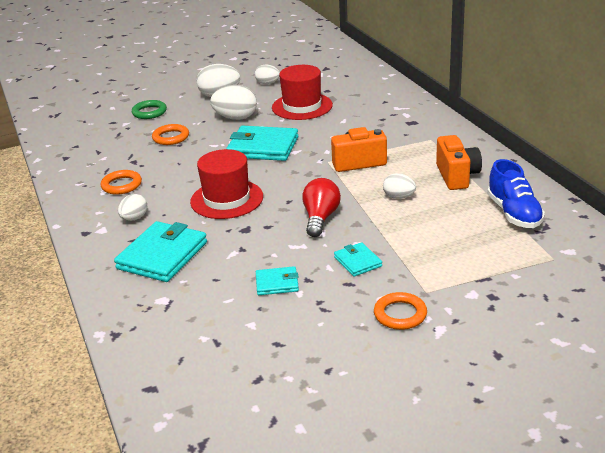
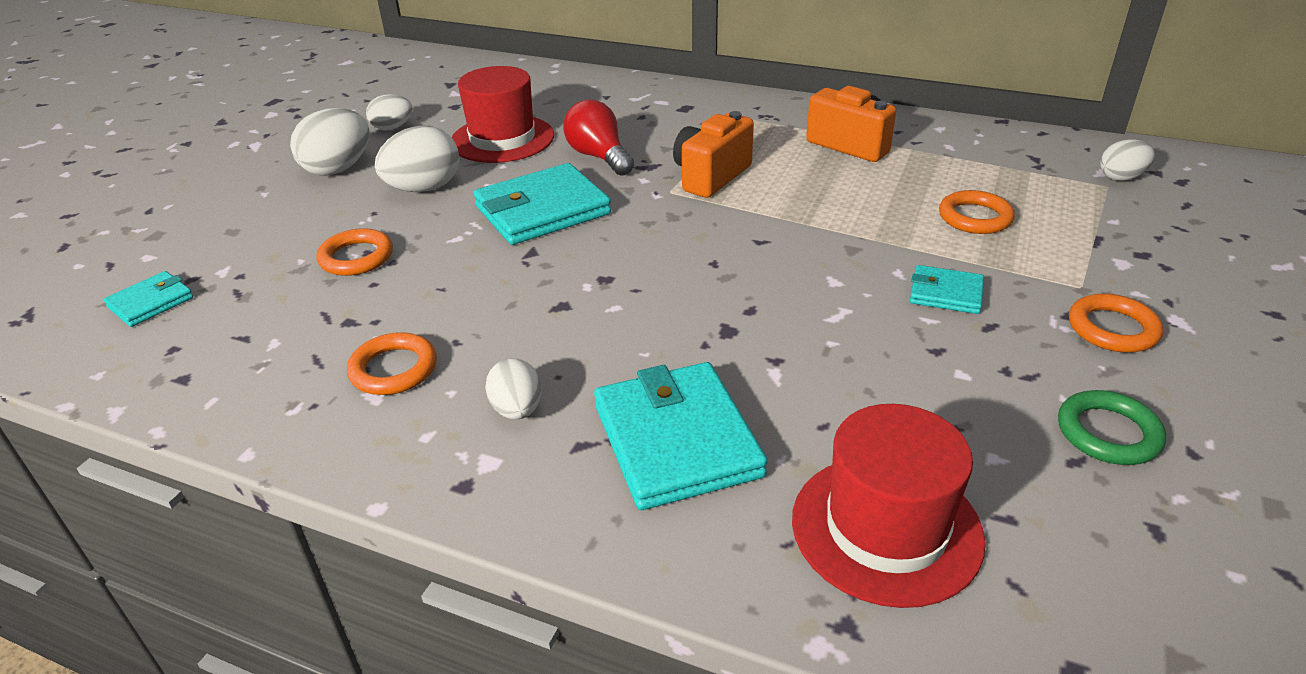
camera: 45 degrees left, 5 degrees up
(149, 112) = (244, 236): green ring -> green ring (1108, 433)
(227, 199) = (620, 303): red hat -> red hat (886, 528)
(277, 283) = (913, 379): turquoise wallet -> turquoise wallet (151, 302)
(320, 218) = (797, 264): red light bulb -> red light bulb (599, 157)
(399, 197) = (837, 195): white egg -> white egg (1121, 177)
(443, 238) = (975, 217): none -> orange ring
(514, 213) = (982, 158): blue shoe -> none

